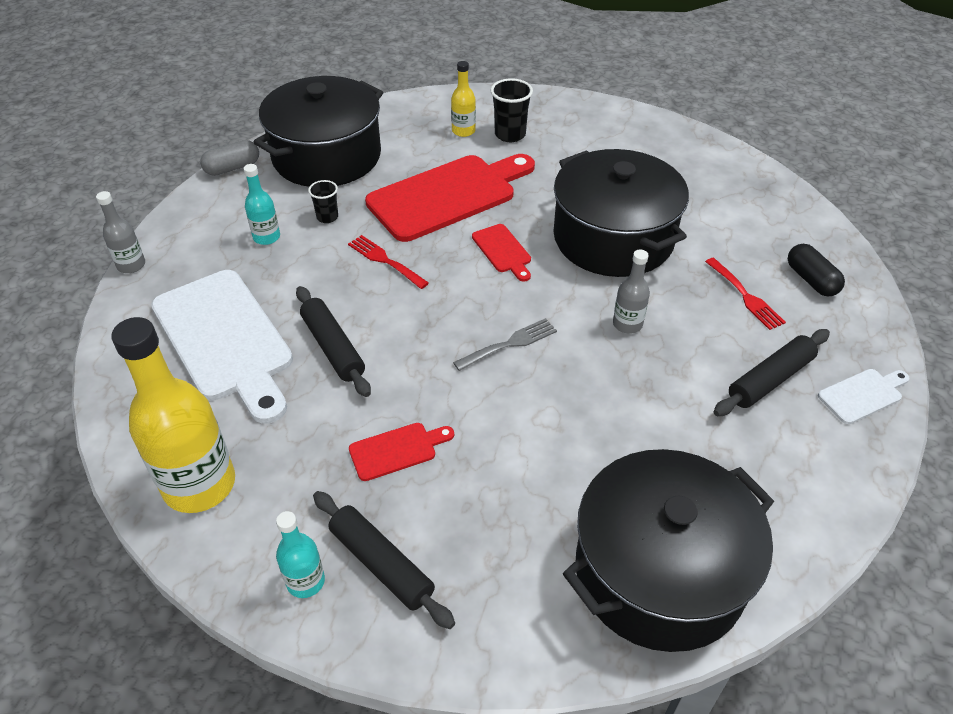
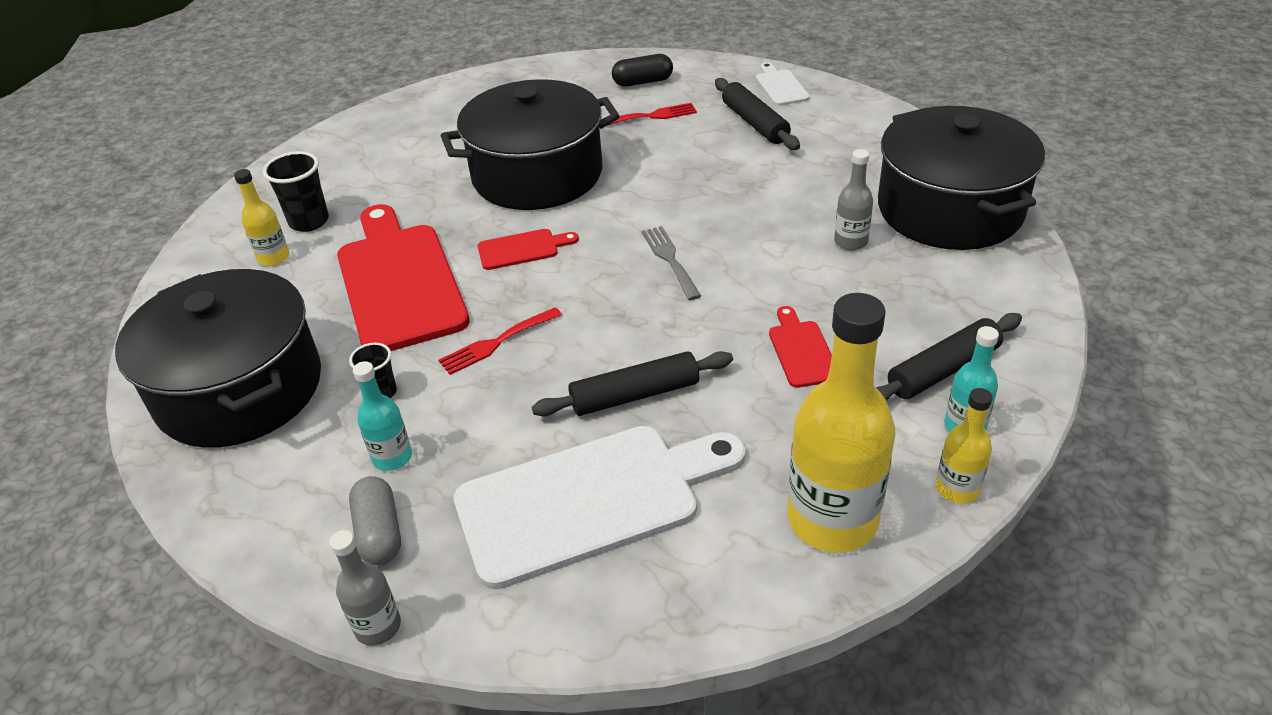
camera: 75 degrees left, 5 degrees down
(229, 574) = (957, 489): none -> yellow bottle
(232, 168) = (194, 500): grey capsule -> grey capsule (379, 532)
(627, 324) = (665, 184): grey bottle -> grey bottle (850, 242)

